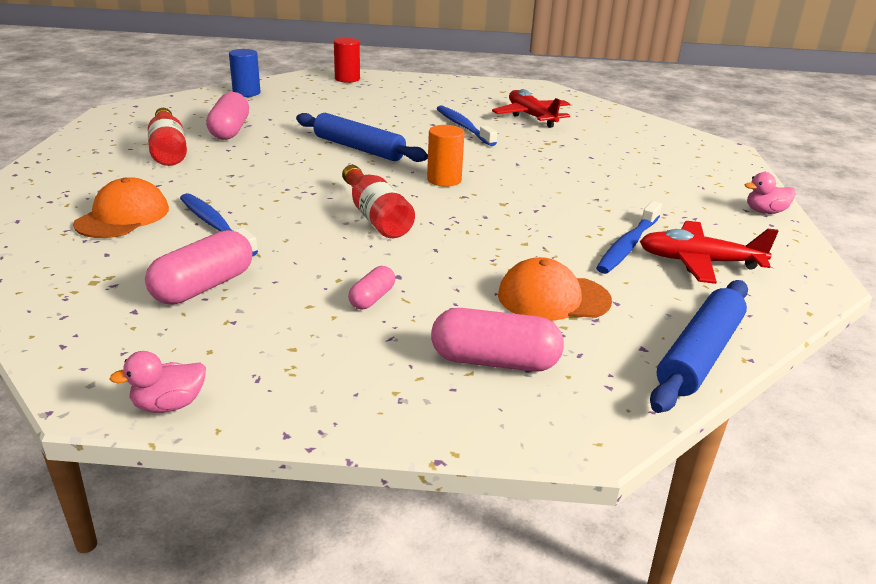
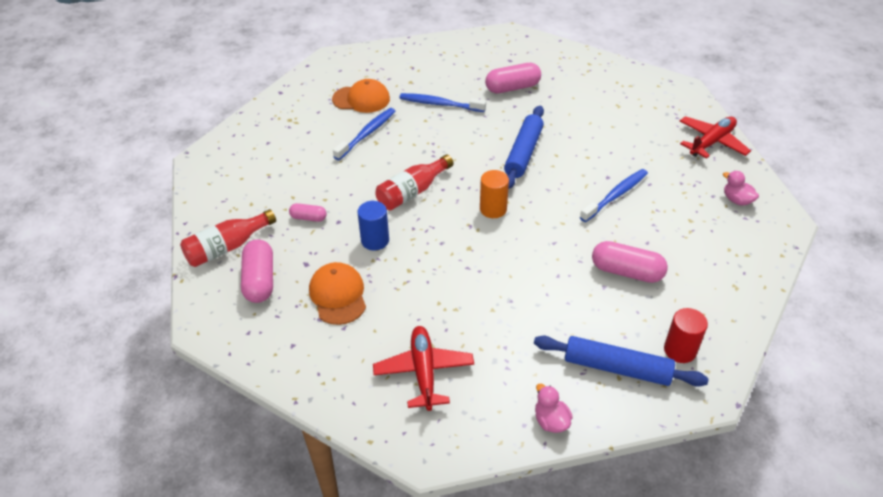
camera: 75 degrees right, 15 degrees up
(168, 150) = (461, 78): red bottle -> red bottle (227, 247)
(169, 405) = (198, 182): pink duck -> pink duck (736, 200)
(203, 287) = (298, 155): pink capsule -> pink capsule (626, 272)
(246, 93) = (594, 68): blue cylinder -> blue cylinder (375, 240)
(347, 79) = (679, 102): red cylinder -> red cylinder (680, 350)
(531, 116) = (681, 232): red plane -> red plane (711, 142)
(628, 245) = (432, 327): blue toothbrush -> blue toothbrush (440, 104)
(699, 355) = (292, 374): blue rolling pin -> blue rolling pin (616, 368)

